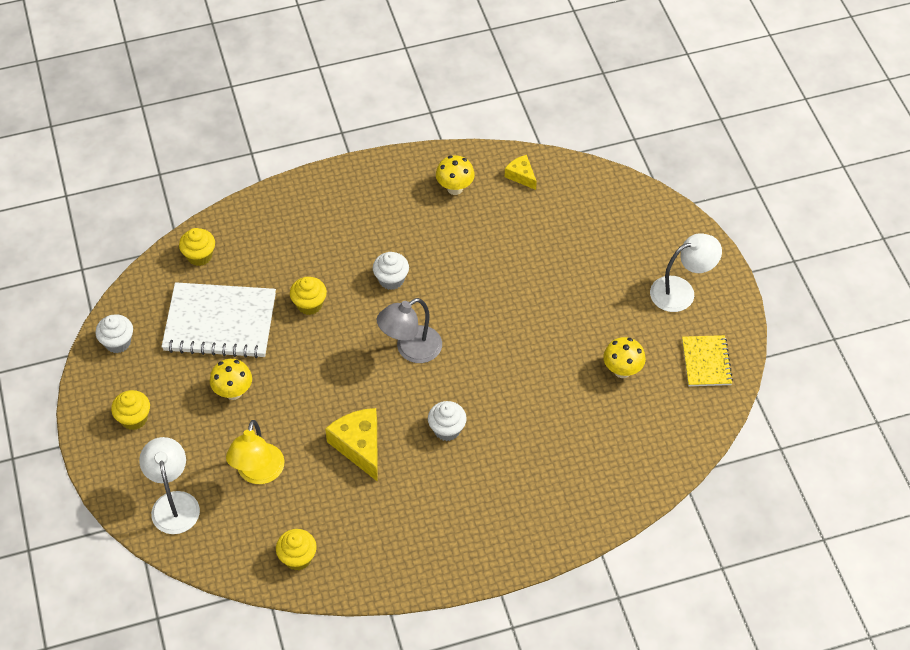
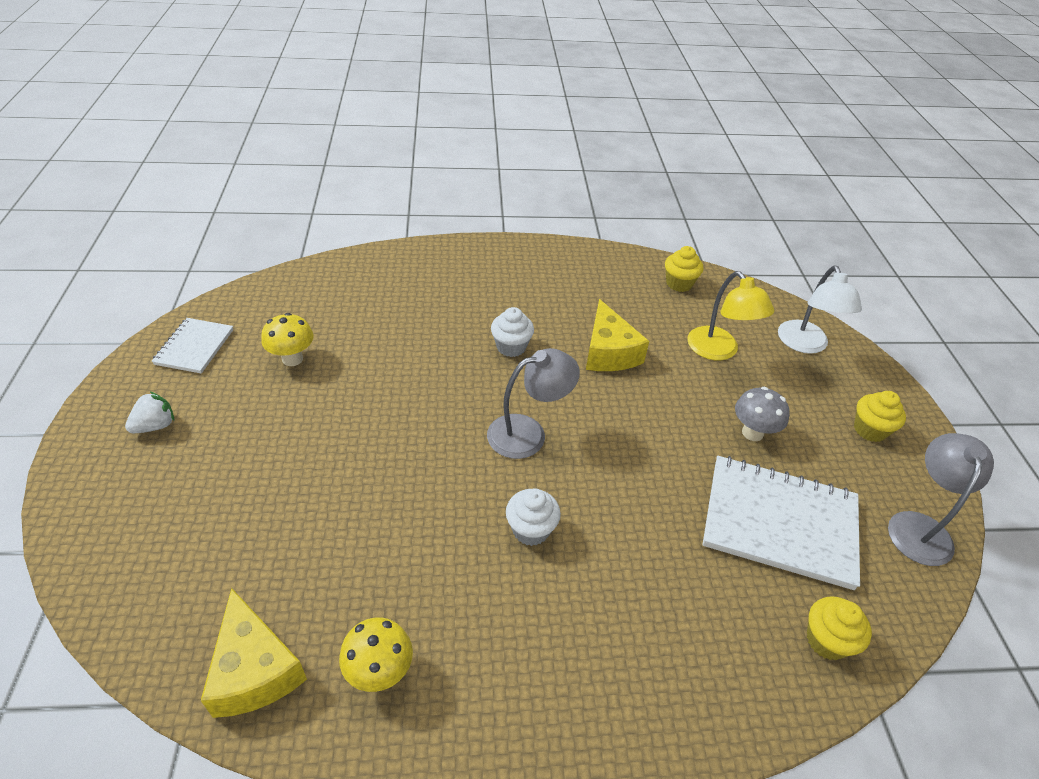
camera: 170 degrees left, 10 degrees down
(118, 342) = (919, 527): white cupcake -> grey lamp
(233, 392) = (752, 433): yellow mushroom -> grey mushroom
(258, 473) = (718, 351): yellow lamp -> yellow lamp turned 135 degrees clockwise
(309, 304) = (653, 520): yellow cupcake -> none
(521, 176) = (254, 669): yellow cheese -> yellow cheese, size x1.75
(681, 291) = (155, 426): white lamp -> white strawberry
(706, 362) = (194, 347): yellow notebook -> white notebook

